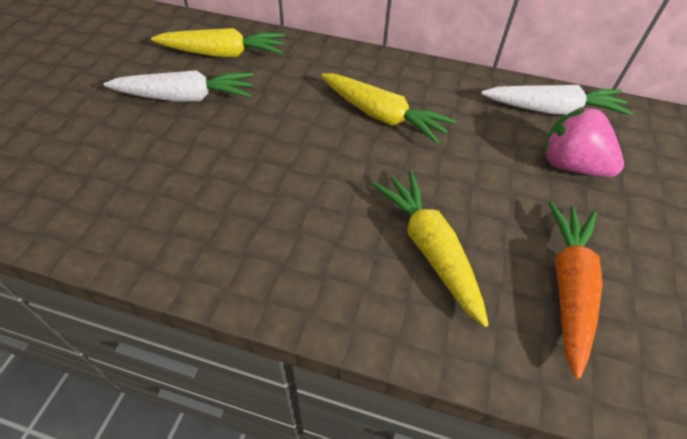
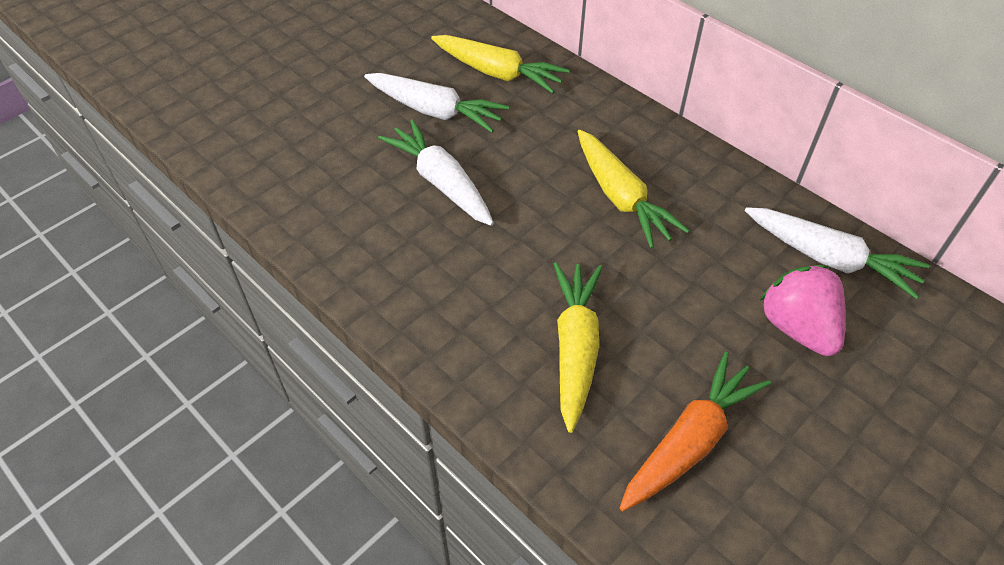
camera: 30 degrees right, 0 degrees up
(226, 153) = (441, 182): none -> white carrot

